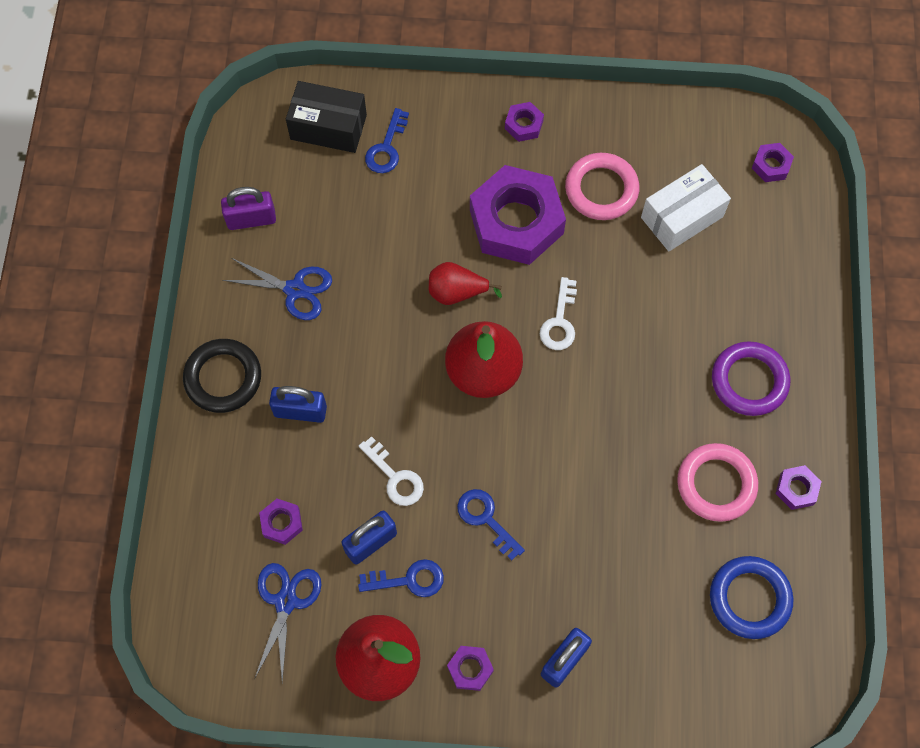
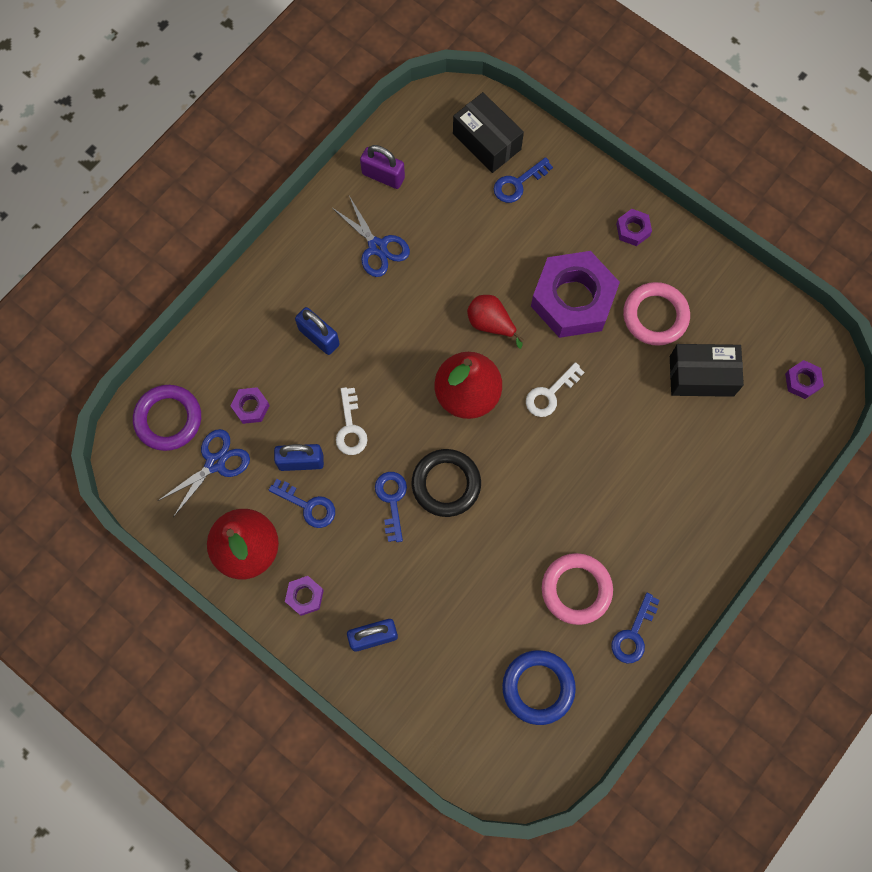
camera: 35 degrees right, 5 degrees up
(223, 378) = (283, 278): black ring -> black ring (446, 484)
(682, 217) = (701, 376): white box -> black box
(749, 381) = (659, 531): purple ring -> purple ring (168, 419)
(796, 489) = (633, 634): purple nut -> blue key

